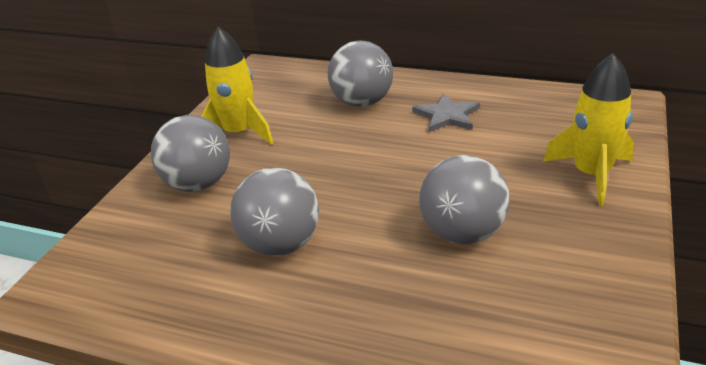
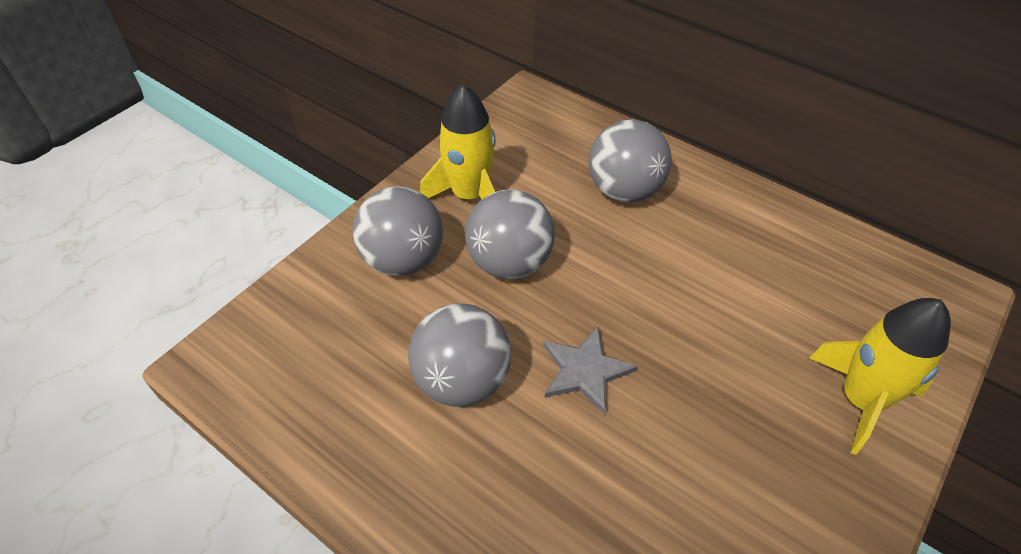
camera: 15 degrees right, 15 degrees up
(447, 115) = (718, 244): grey star -> grey star (585, 371)
(462, 233) = (669, 437): grey ball -> grey ball (509, 263)

